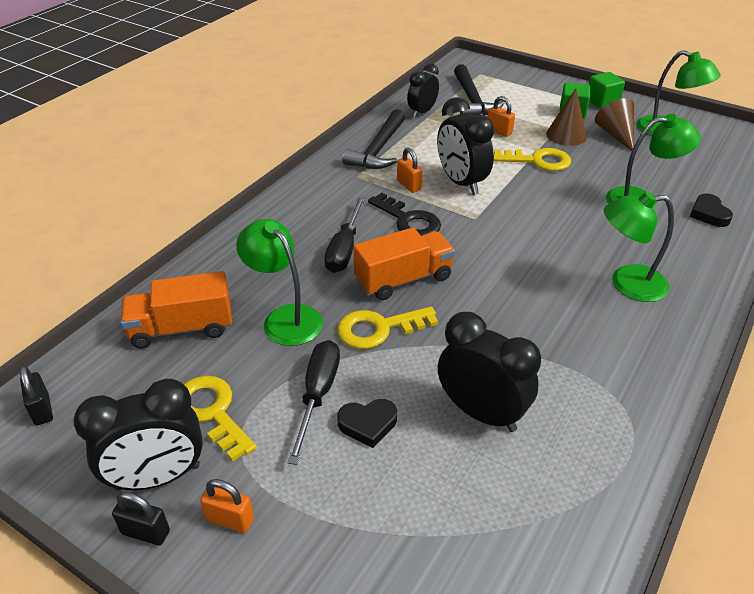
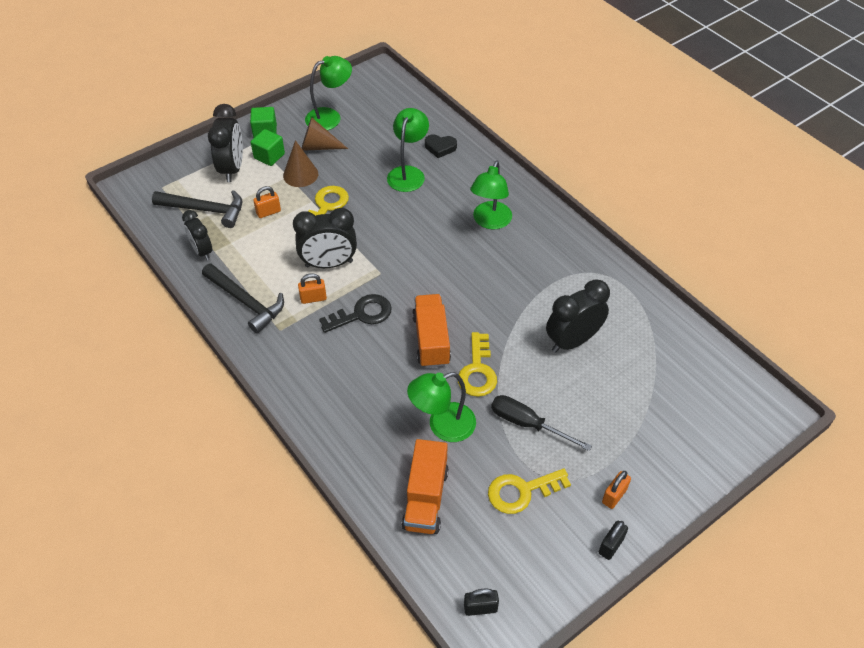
camera: 70 degrees left, 10 degrees up
(158, 477) = (569, 533): black clock -> black clock (232, 168)
(344, 249) = (377, 366): black screwdriver -> none
(368, 424) = (562, 403): black heart -> none

